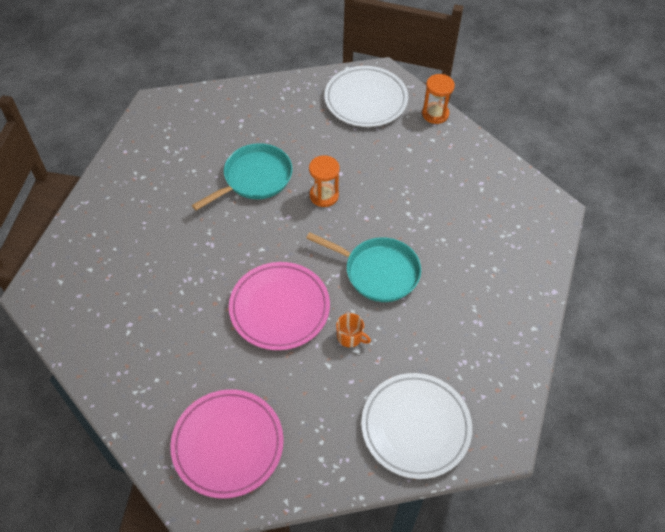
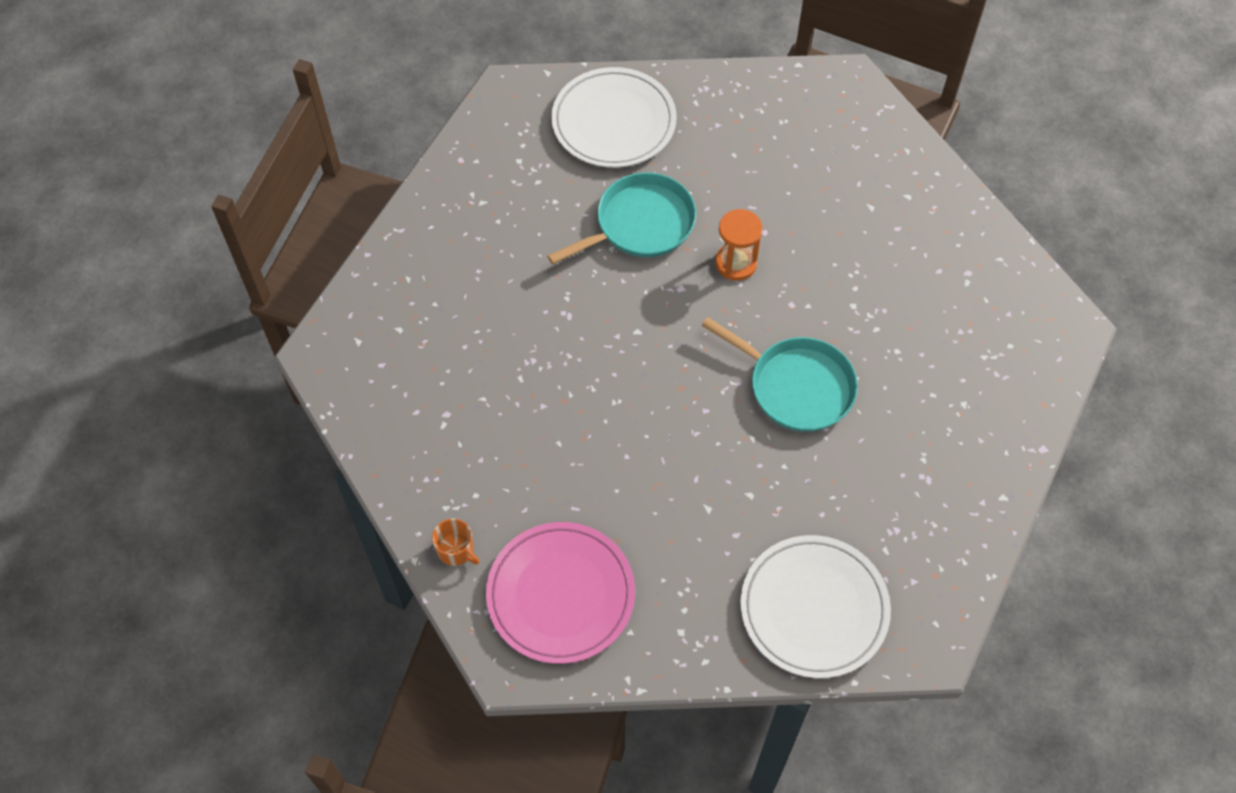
camera: 10 degrees right, 5 degrees up
(279, 308) = (652, 420): pink plate -> none
(350, 337) = (743, 473): orange mug -> orange mug (456, 550)
(366, 100) = (818, 121): white plate -> white plate (614, 122)
(435, 114) = (919, 156): orange hourglass -> none

